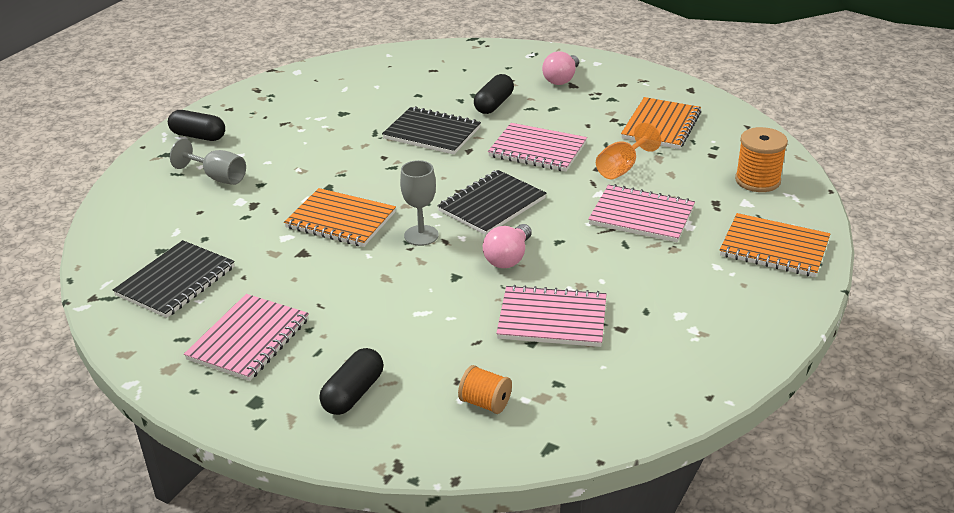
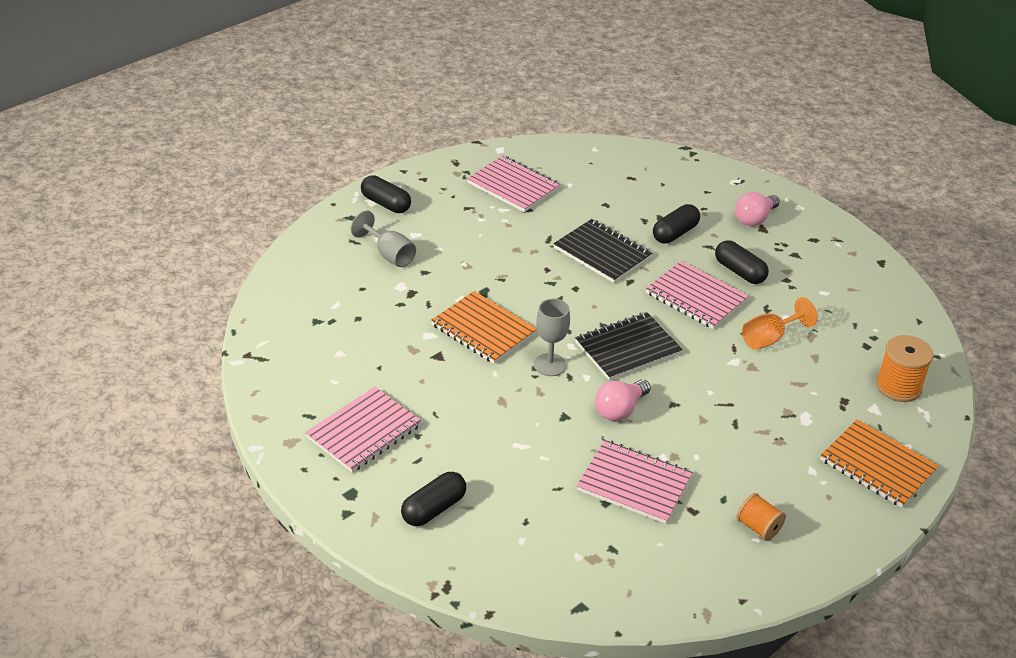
camera: 15 degrees right, 5 degrees up
(176, 281) = (321, 356): black notebook -> none
(485, 403) = (542, 549): orange spool -> orange spool (758, 527)
(568, 122) = (739, 272): none -> black capsule
(641, 216) = (764, 397): pink notebook -> pink notebook (513, 186)
(661, 125) = (831, 298): orange notebook -> none

